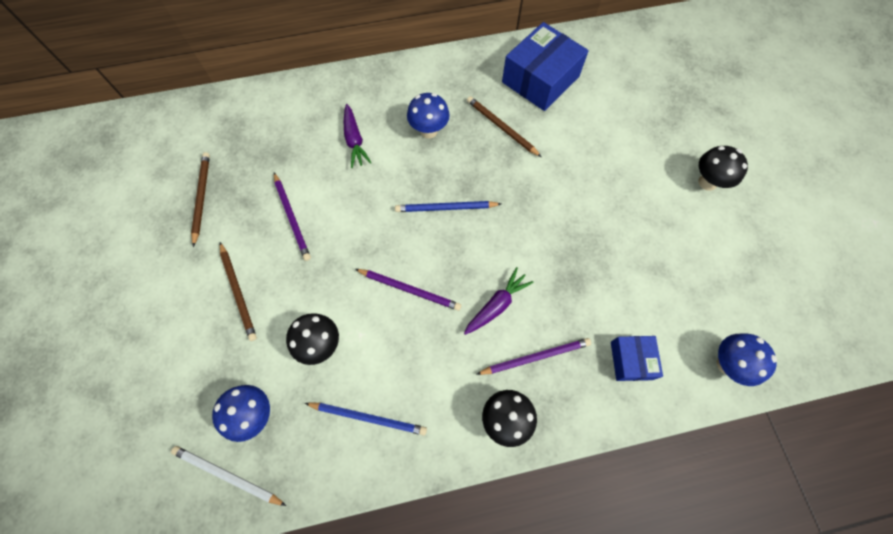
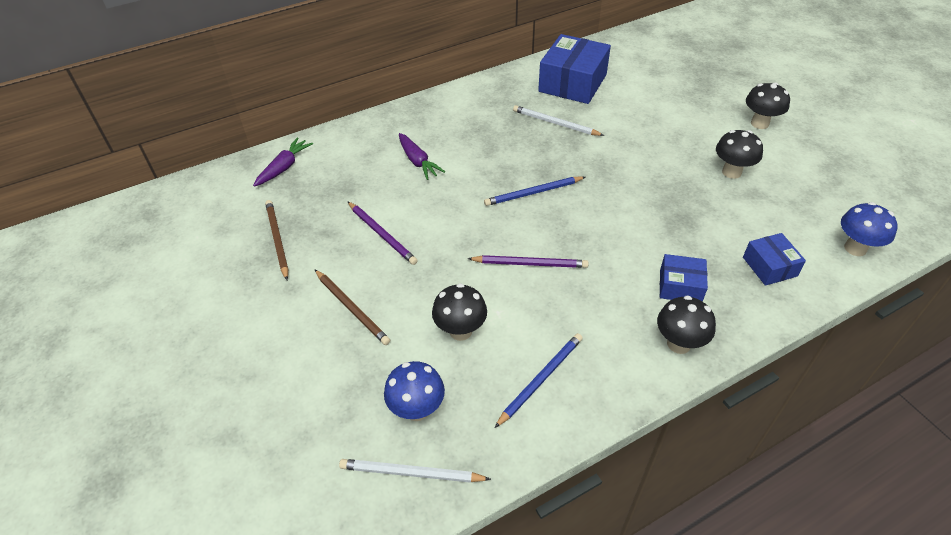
camera: 15 degrees left, 20 degrees down
(368, 418) = (541, 379): blue pencil -> blue pencil turned 45 degrees counterclockwise
(429, 131) = (487, 139): blue mushroom -> none
(497, 305) = (621, 255): purple carrot -> purple carrot (284, 167)
(501, 127) = (555, 123): brown pencil -> white pencil
(535, 357) = (680, 286): purple pencil -> blue box
(648, 236) = (731, 172): none -> black mushroom

